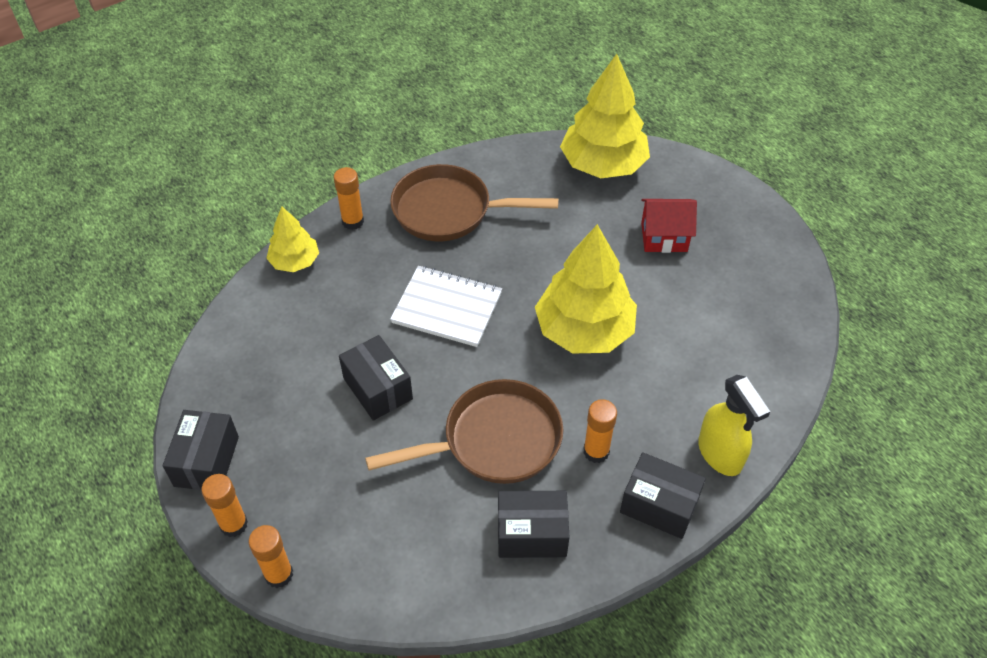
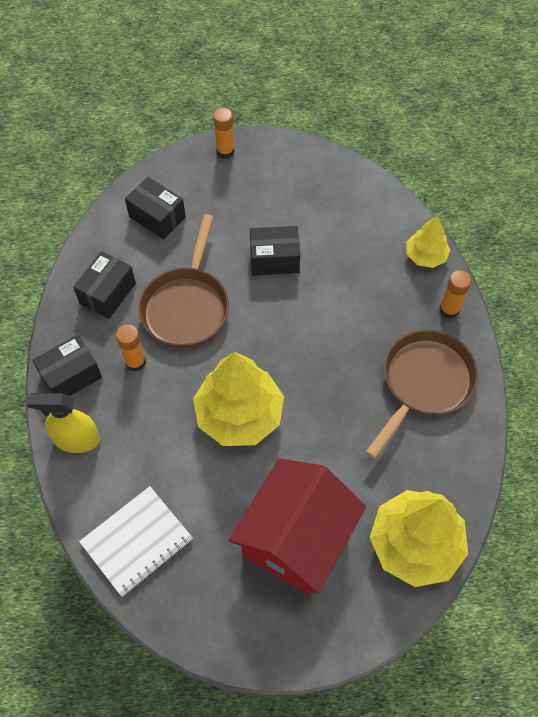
camera: 120 degrees right, 10 degrees up
(206, 461) = (279, 152): black box -> black box (157, 217)
(279, 574) = (177, 161): orange glue stick -> none
(447, 308) = (319, 333): white notebook -> white notebook (137, 541)
(664, 237) = (296, 539): red house -> red house, size x1.92

